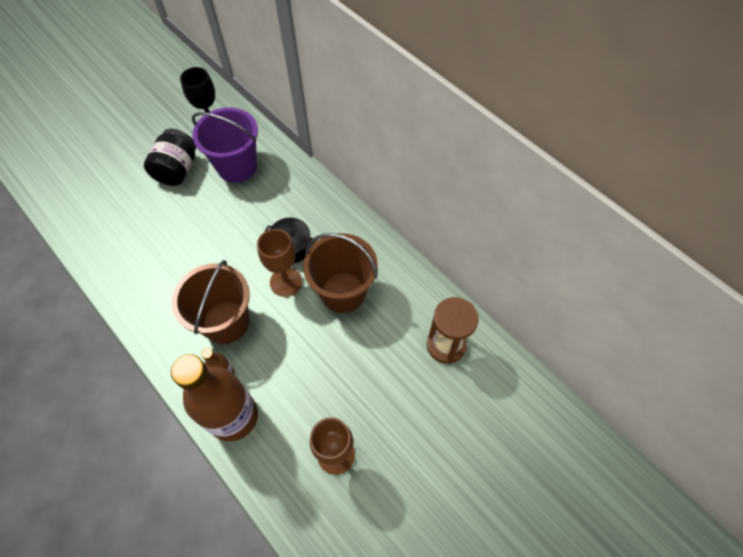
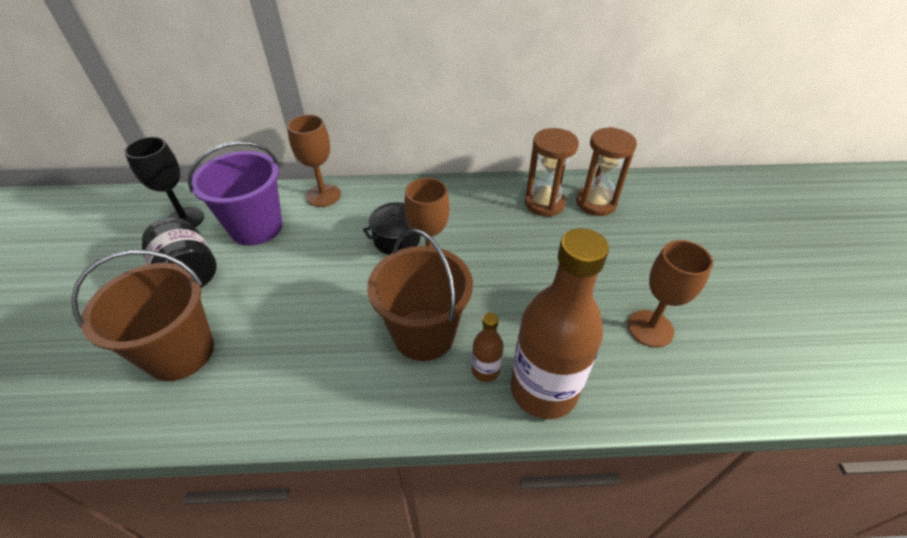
camera: 50 degrees left, 15 degrees down
(295, 174) = (323, 195): none -> brown goblet
(343, 292) = (483, 232): brown bucket -> brown bucket (180, 352)
(411, 310) = (544, 203): none -> brown hourglass

